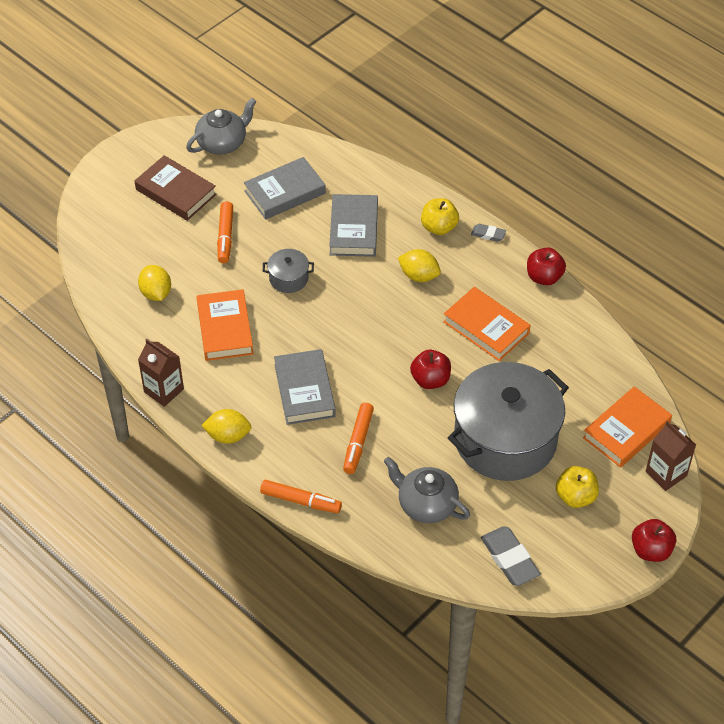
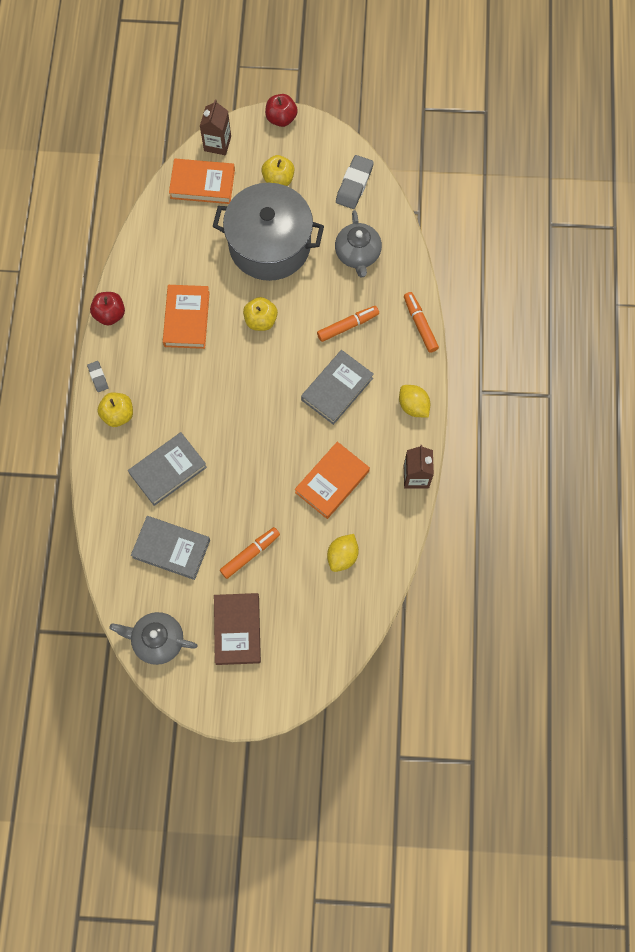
camera: 130 degrees left, 20 degrees up
(288, 278) = (251, 477): grey pot -> none
(419, 276) = (176, 394): yellow lemon -> none
(430, 380) = (261, 320): red apple -> yellow apple

